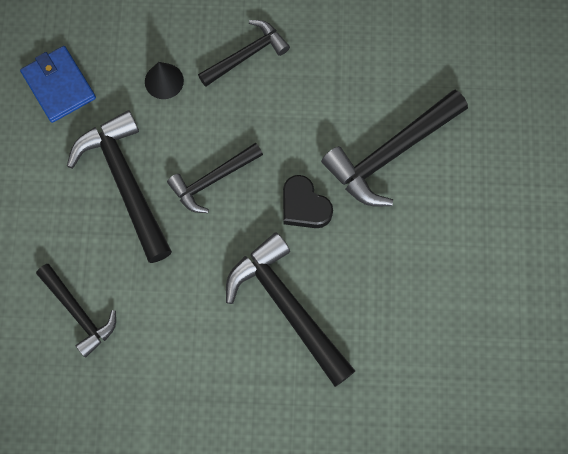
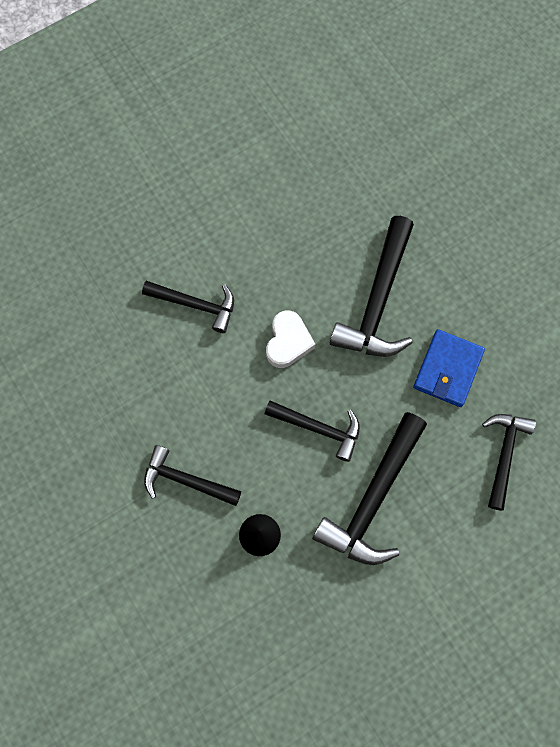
camera: 125 degrees left, 0 degrees up
(59, 86) = (330, 626): blue wallet -> blue wallet (448, 369)
(304, 206) = (288, 342): black heart -> white heart
(391, 154) = (196, 305): black hammer -> black hammer, size x0.63

